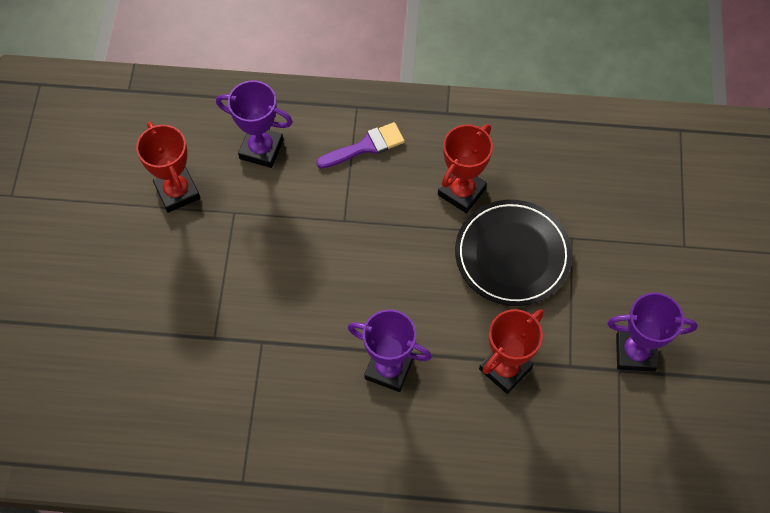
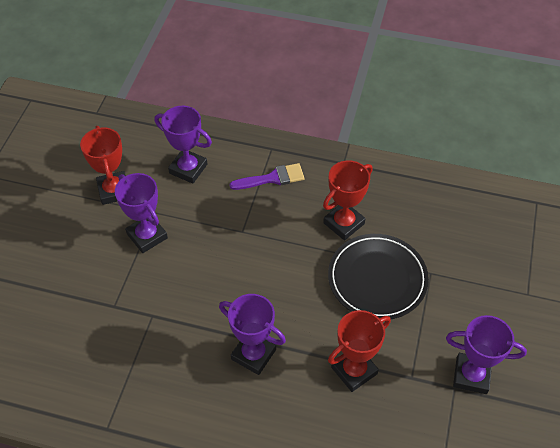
camera: 10 degrees right, 10 degrees down
(232, 244) = (147, 236): none -> purple trophy

